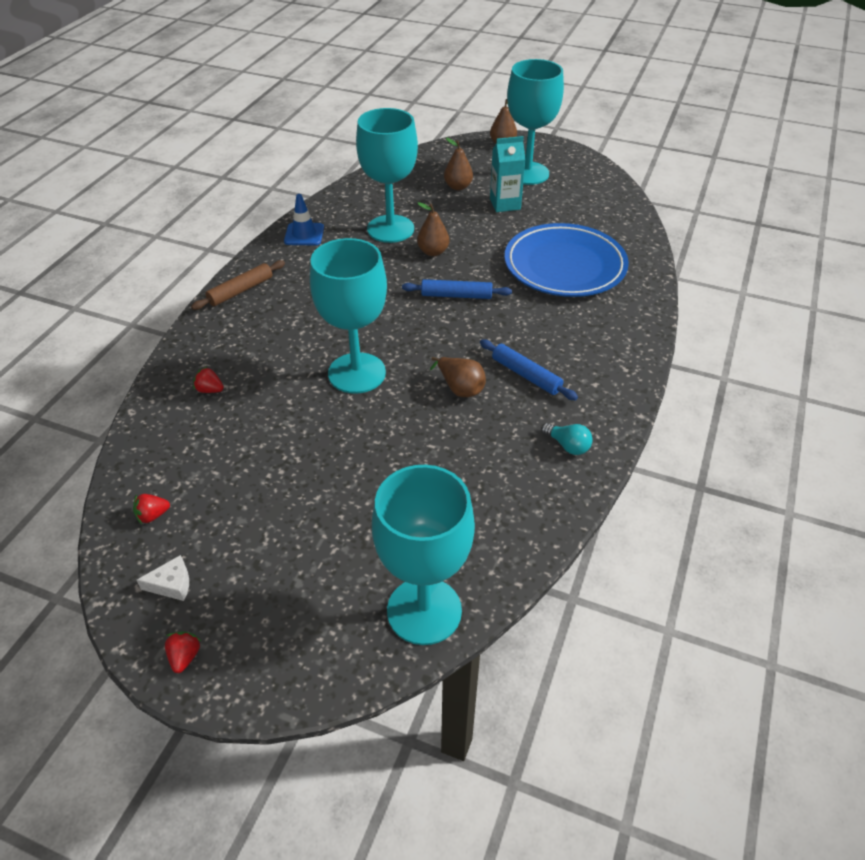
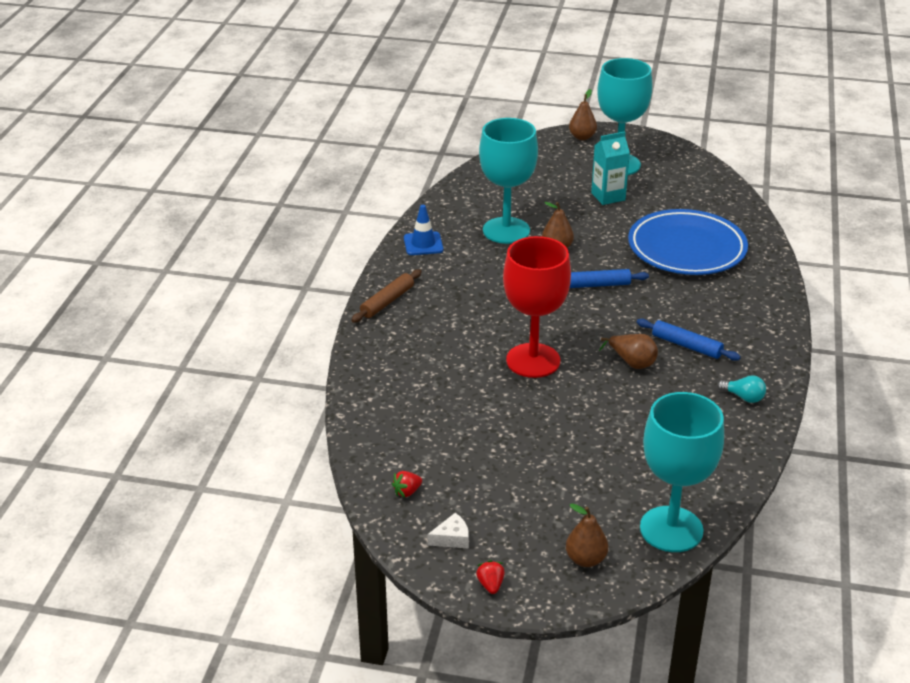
camera: 10 degrees left, 10 degrees down
(210, 390) = (404, 389): red strawberry -> none
(357, 373) = (533, 360): turquoise goblet -> red goblet
(458, 187) = (555, 184): brown pear -> brown pear (585, 559)

